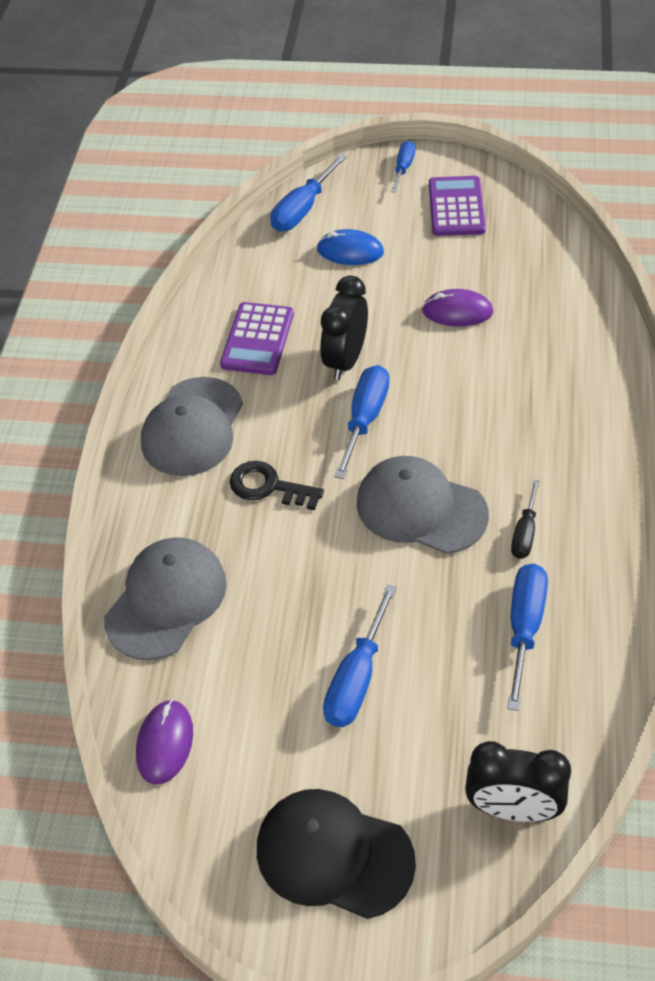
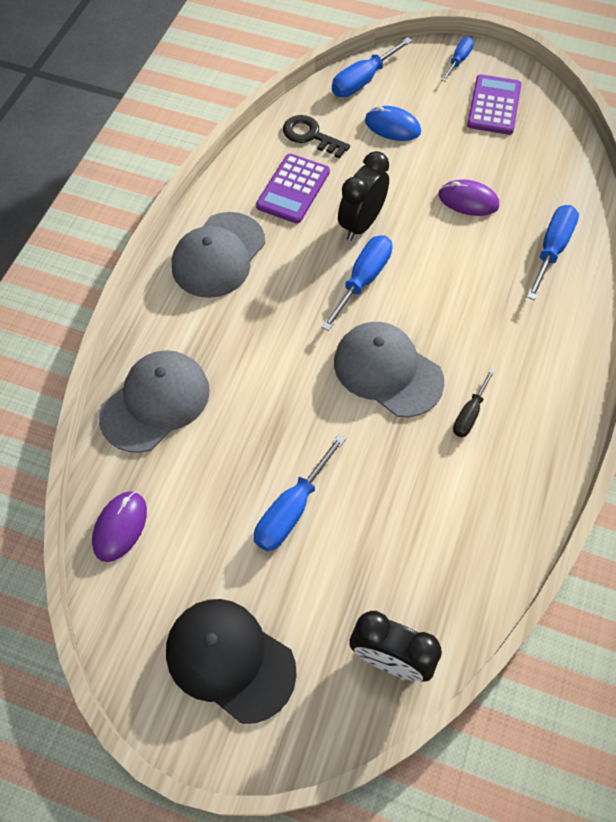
camera: 10 degrees right, 10 degrees up
(268, 486) = (266, 322): black key -> black key (311, 136)
(524, 627) = (445, 499): blue screwdriver -> blue screwdriver (551, 250)

